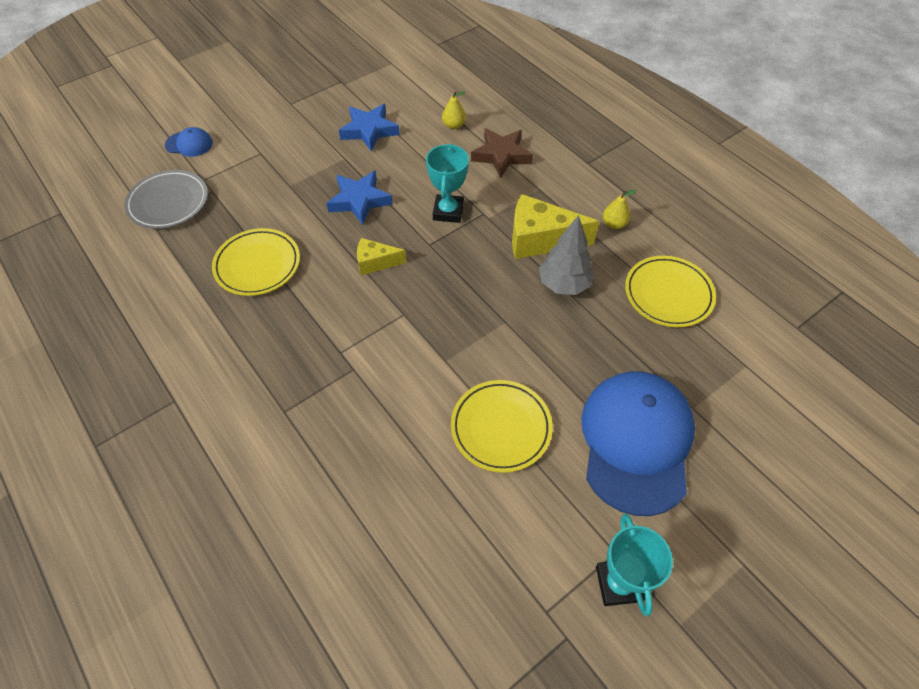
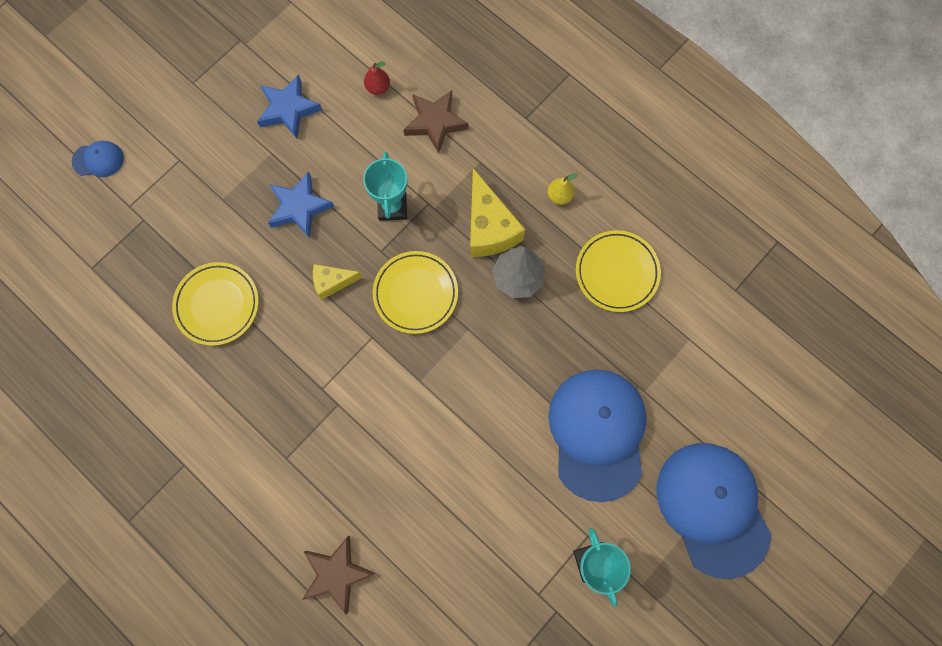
camera: 10 degrees left, 20 degrees up
(168, 203) = (103, 243): grey plate -> none
(307, 542) = (337, 573): none -> brown star
(453, 125) = (378, 87): yellow pear -> red pear
(501, 428) = (480, 440): yellow plate -> yellow plate (415, 293)
(540, 240) = (489, 227): yellow cheese -> yellow cheese turned 105 degrees counterclockwise
(773, 546) = (712, 508): none -> blue cap

